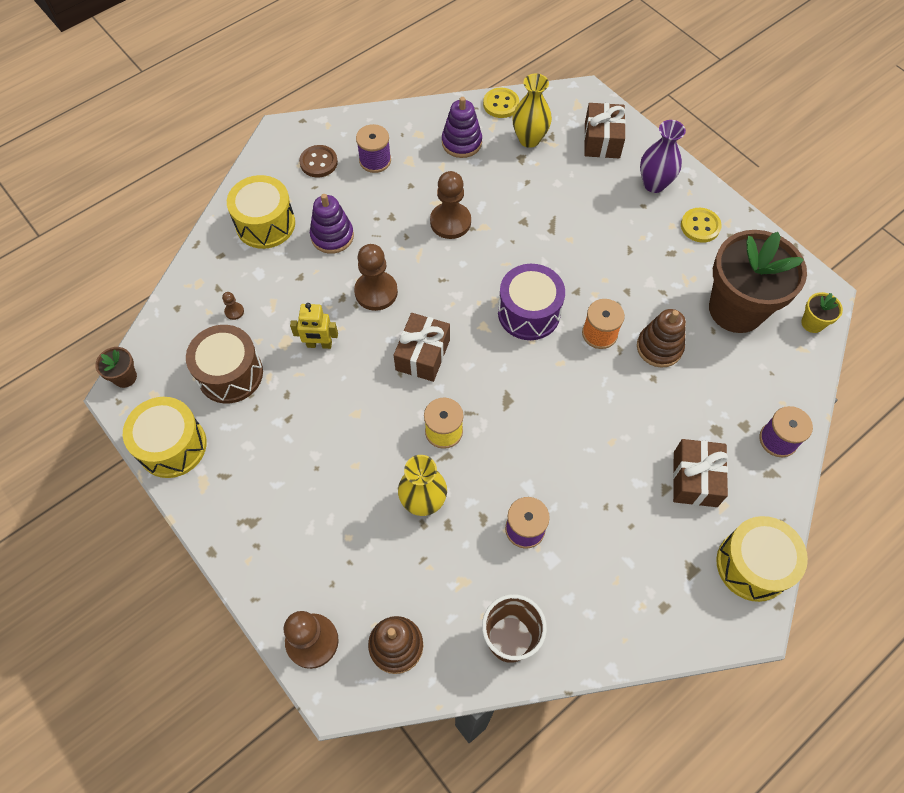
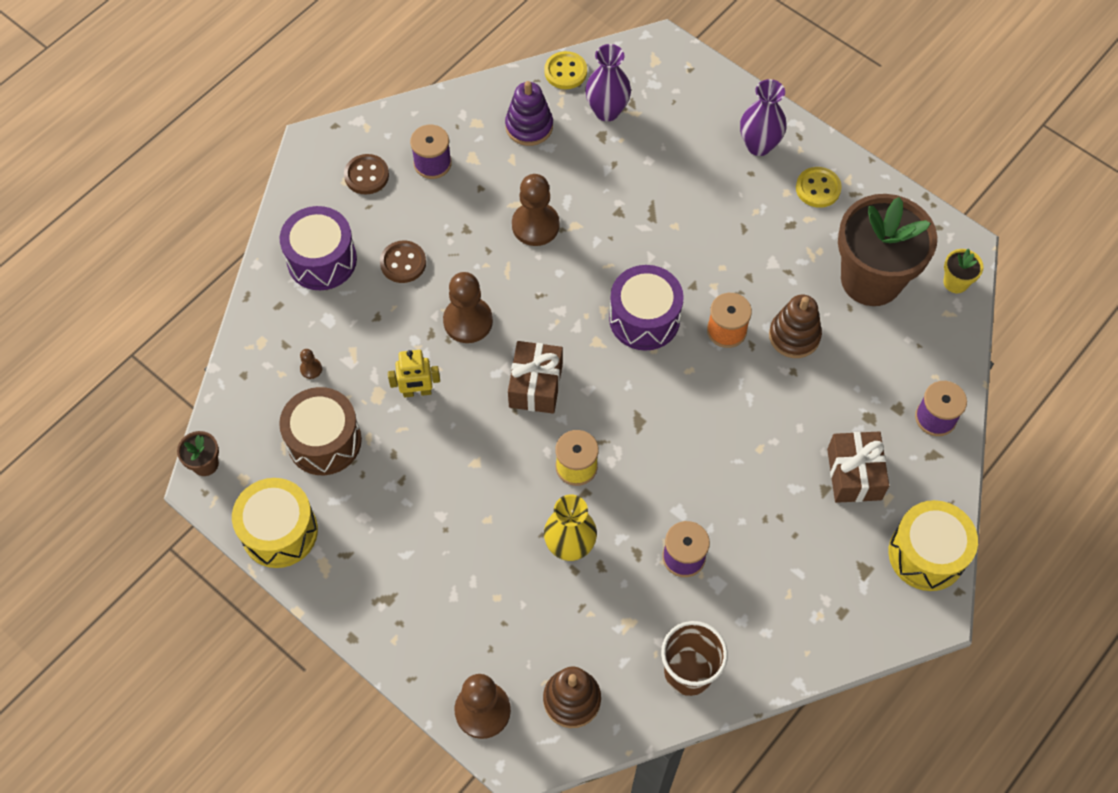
camera: 10 degrees left, 0 degrees up
(265, 224) = (322, 260): yellow drum -> purple drum
(332, 236) = (403, 263): purple stacking toy -> brown button
(529, 139) = (607, 111): yellow vase -> purple vase
(602, 140) = (691, 100): brown gift -> none

